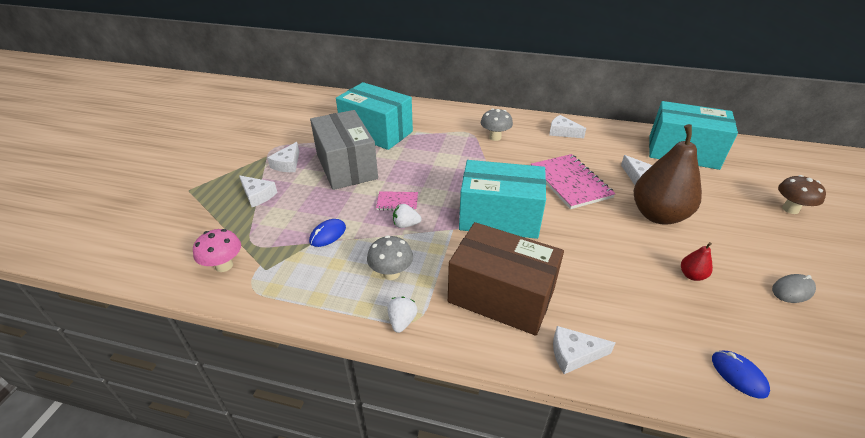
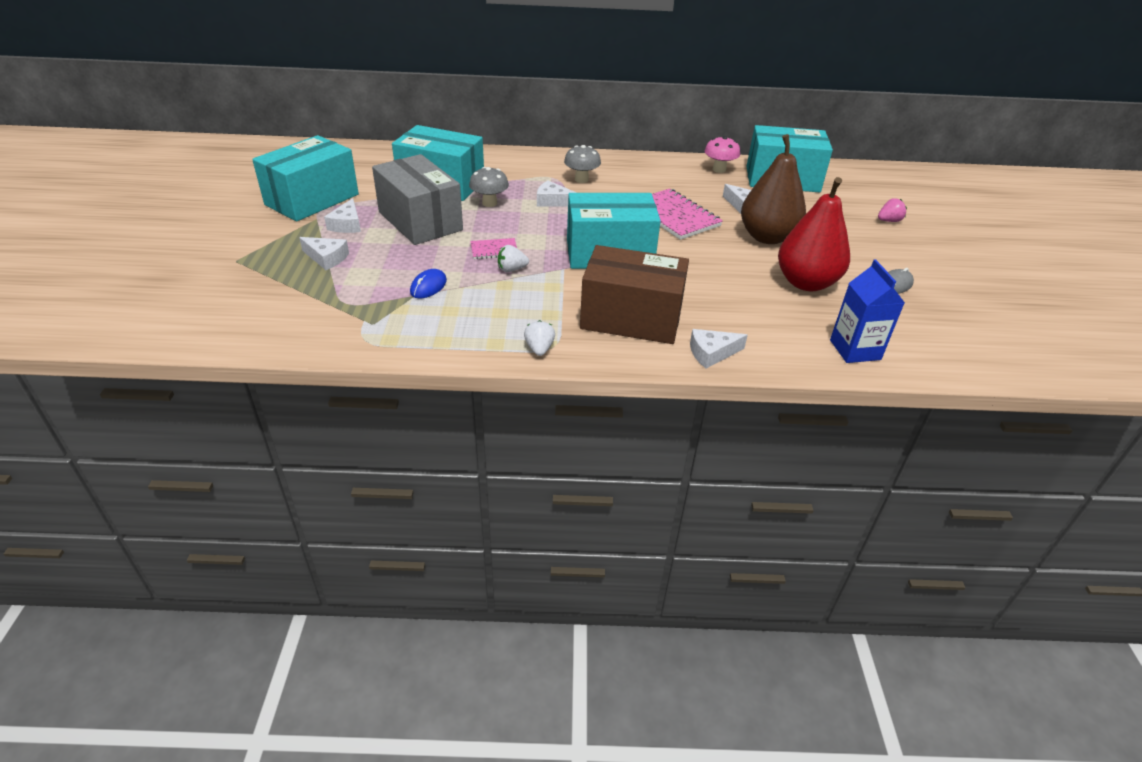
camera: 15 degrees left, 0 degrees up
(224, 265) = (323, 325): pink mushroom -> pink mushroom (719, 169)
(271, 138) = (312, 199): none -> turquoise box
(391, 273) = (513, 312): grey mushroom -> grey mushroom (489, 203)
(562, 132) = (654, 169): white cheese -> white cheese (553, 201)
(691, 275) = (806, 283): red pear -> red pear, size x2.46
(738, 375) = (855, 350): blue mouse -> blue carton
(790, 209) = (888, 221): brown mushroom -> pink strawberry

